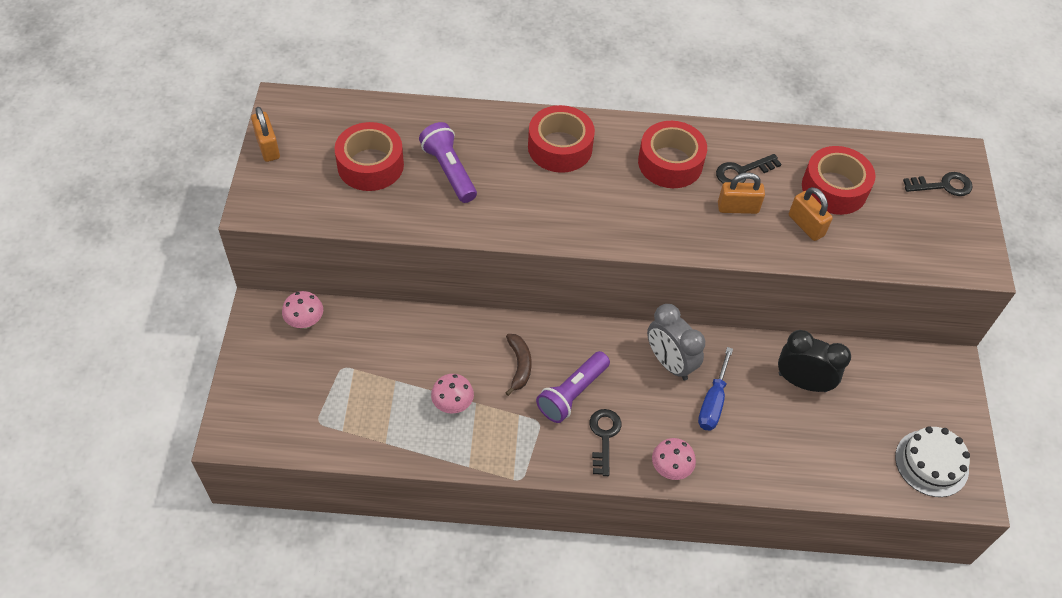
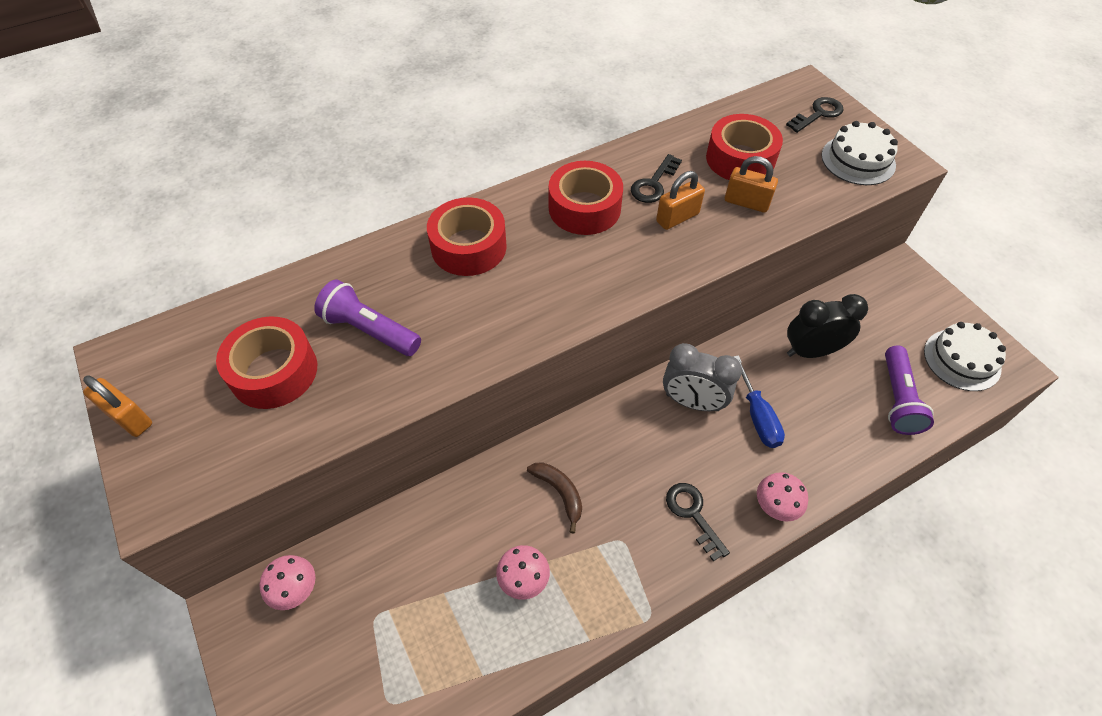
camera: 30 degrees left, 0 degrees up
(572, 394) = (631, 489): purple flashlight -> purple flashlight (898, 399)
(939, 241) = (858, 160): none -> white cake

